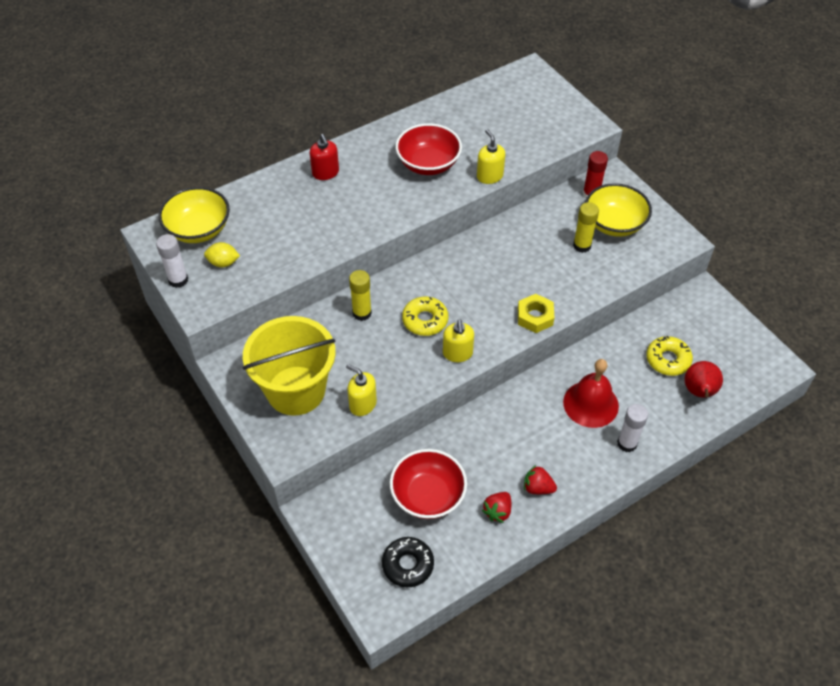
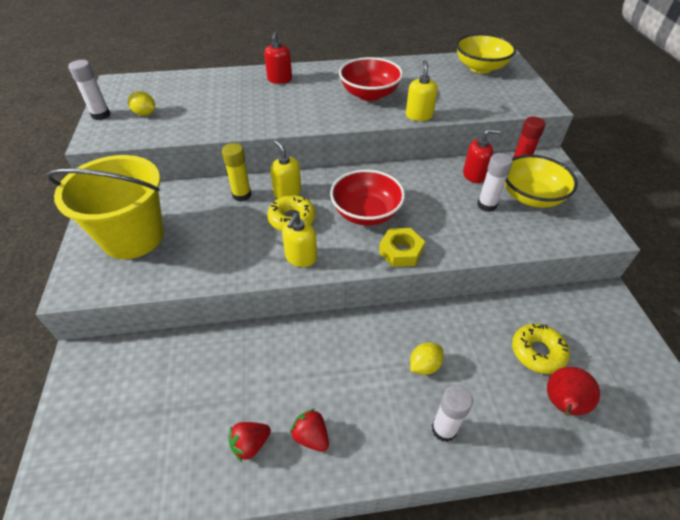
camera: 25 degrees right, 5 degrees down
(198, 229) = (150, 89): yellow bowl -> yellow bowl (480, 67)
(362, 404) = (178, 270): yellow soap dispenser -> yellow soap dispenser (287, 192)
(408, 565) = (116, 461): black donut -> none
(428, 496) = (193, 391): red bowl -> red bowl (366, 213)
(557, 217) = (474, 175): none -> red soap dispenser
(582, 246) = (486, 205): yellow glue stick -> white glue stick
(590, 404) = (424, 365): red bell -> yellow lemon

